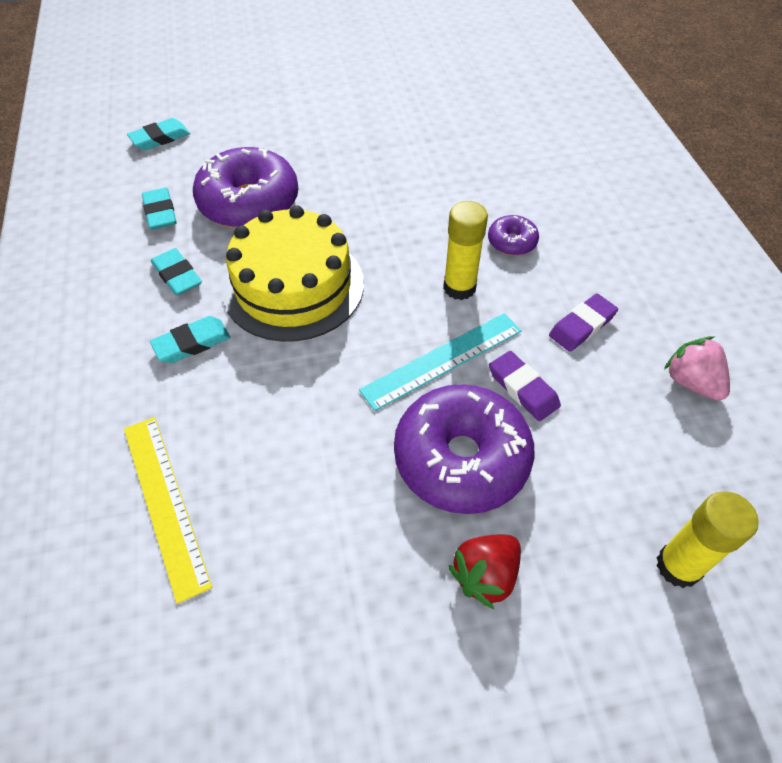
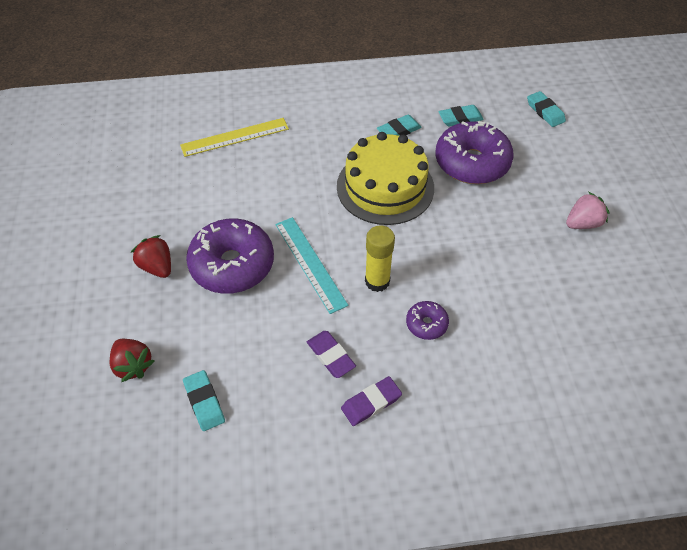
camera: 95 degrees right, 0 degrees up
(192, 343) = (340, 141): turquoise eraser -> turquoise eraser (204, 402)
(523, 389) = (278, 306): purple eraser -> purple eraser (371, 403)
(678, 566) = (133, 365): yellow glue stick -> red strawberry
(691, 382) = (266, 419): pink strawberry -> pink strawberry (582, 223)

